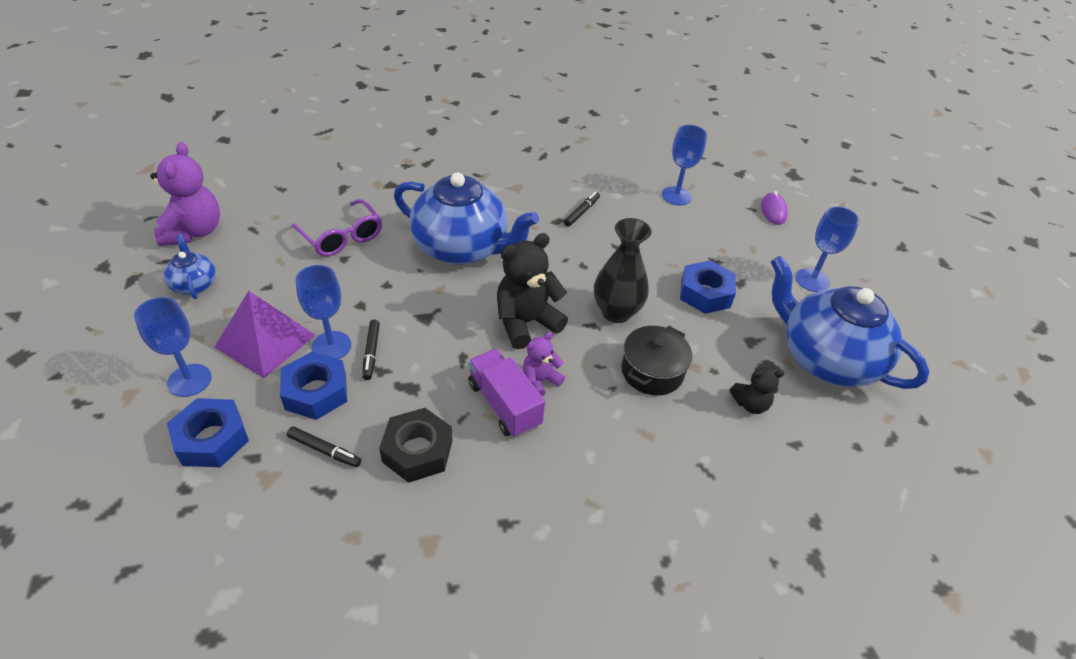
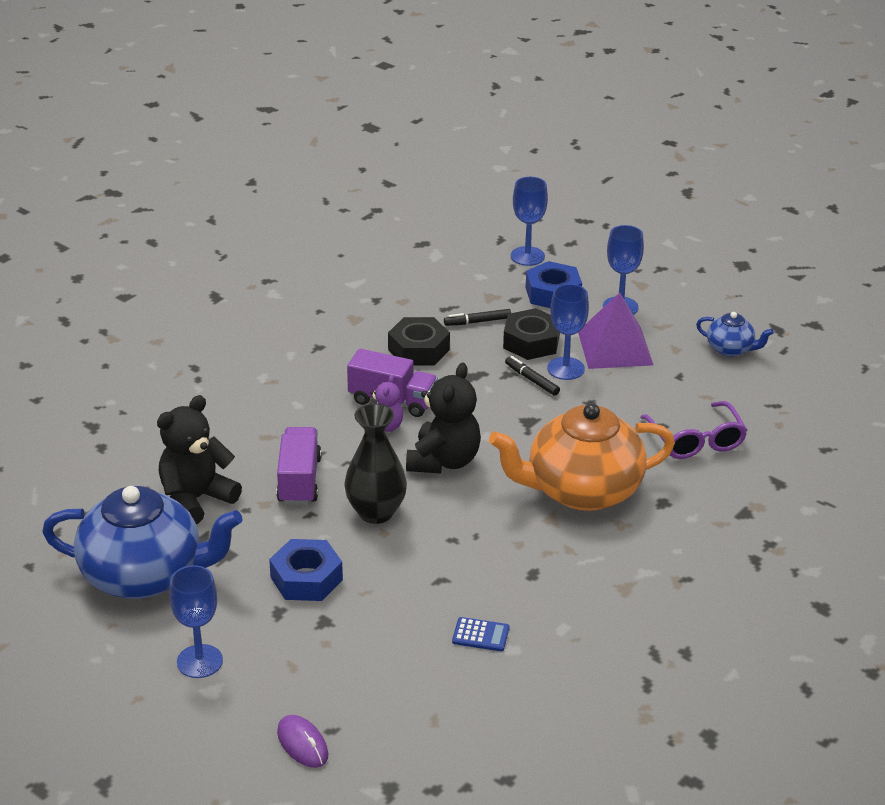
camera: 145 degrees right, 10 degrees down
(194, 232) = (811, 378): purple teddy bear -> none
(316, 392) = (531, 342): blue nut -> black nut
(342, 237) = (696, 440): purple glasses -> purple glasses turned 120 degrees counterclockwise
(462, 248) = (582, 491): blue teapot -> orange teapot
(582, 212) = (520, 599): black marker -> none
(625, 208) = (480, 635): none -> blue calculator
(652, 372) = (299, 480): black pot -> purple truck
(676, 196) = (439, 691): blue goblet -> blue goblet (527, 256)
(750, 404) = (196, 499): black teddy bear -> black teddy bear, size x1.82

